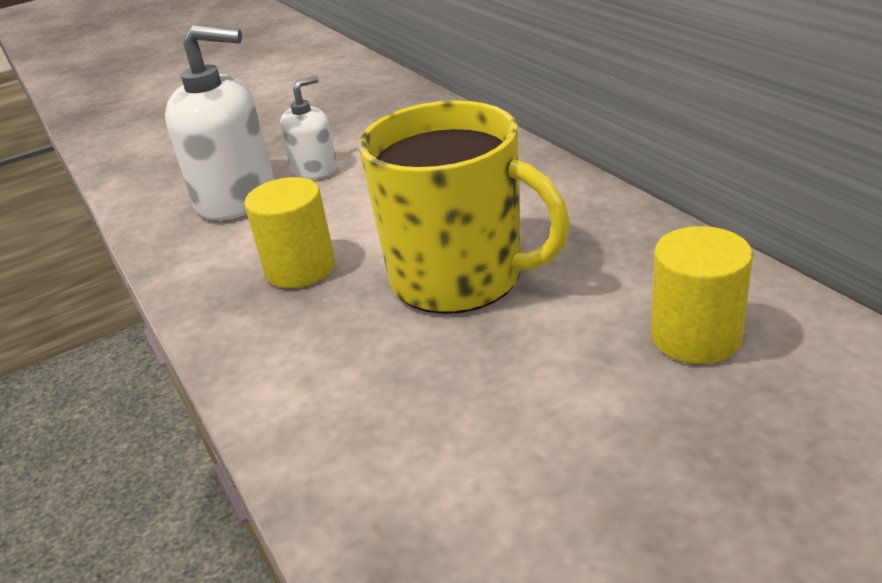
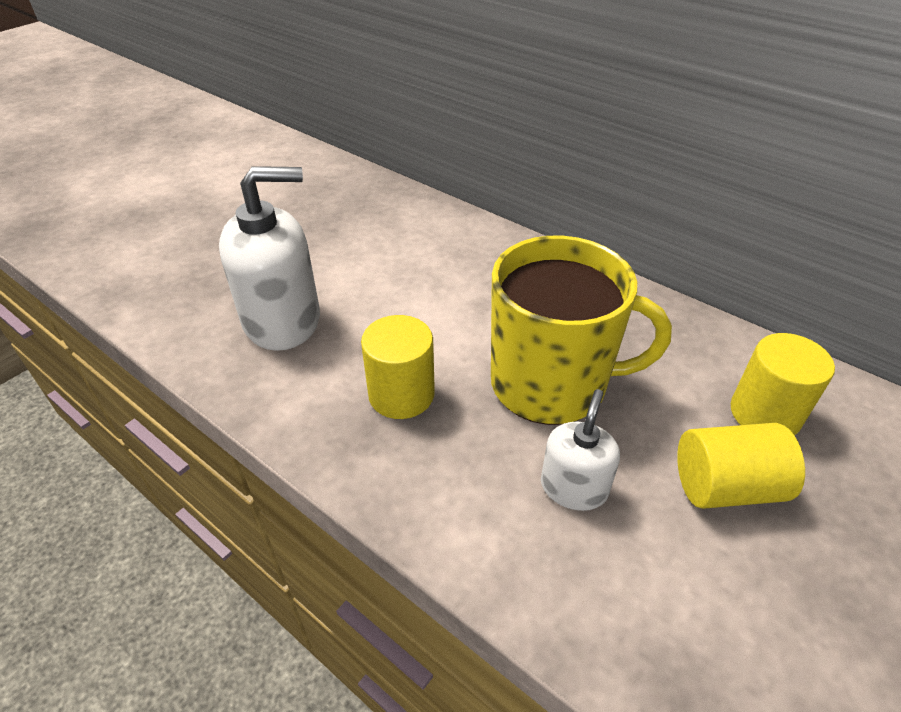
camera: 25 degrees left, 10 degrees up
(314, 170) = (342, 279): white soap dispenser -> white soap dispenser (573, 487)
(589, 397) = (726, 486): none -> yellow cylinder

